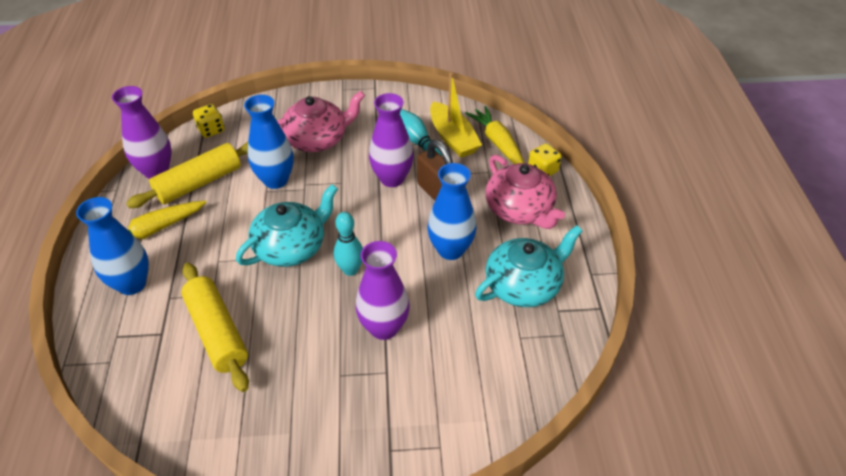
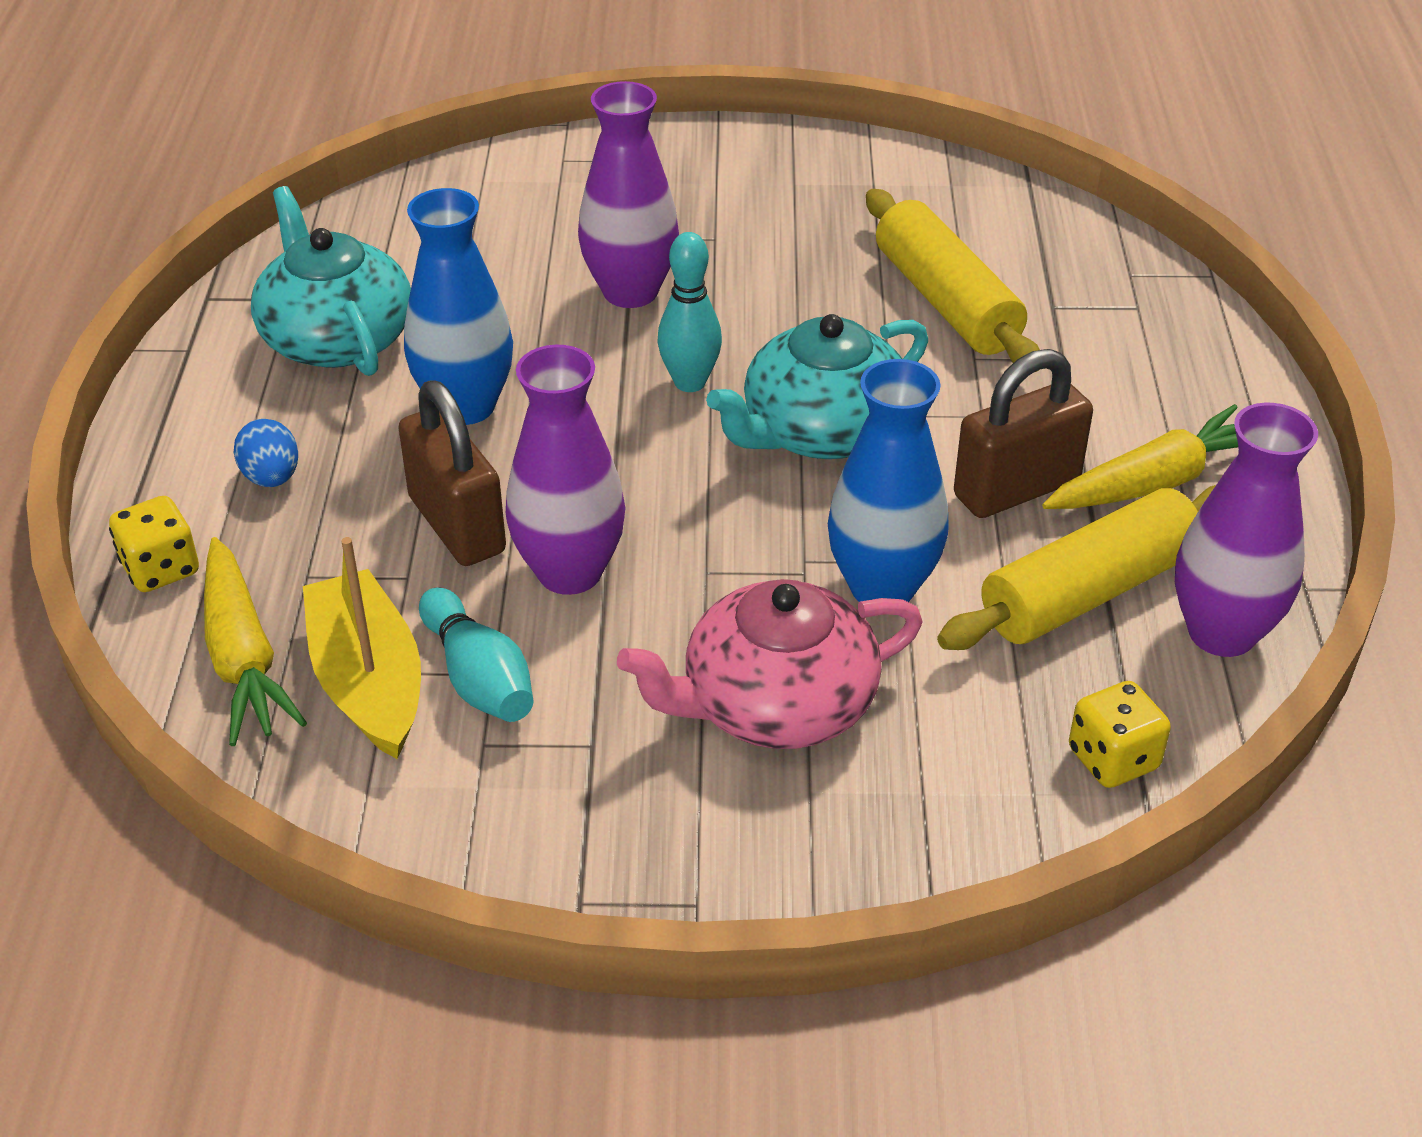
camera: 175 degrees left, 5 degrees down
(132, 284) = (1151, 384): blue vase -> none
(213, 224) = (1016, 489): none -> brown padlock
(520, 209) = (271, 477): pink teapot -> blue egg
(523, 285) = (336, 338): turquoise teapot -> turquoise teapot turned 90 degrees clockwise

